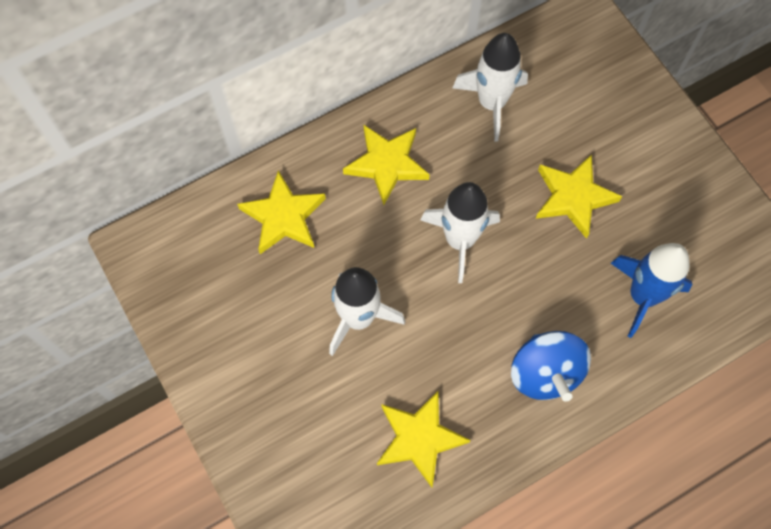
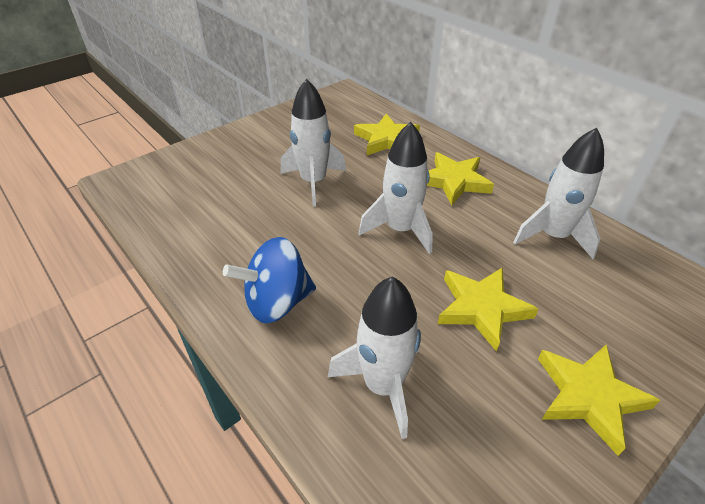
camera: 80 degrees right, 25 degrees down
(419, 439) = (212, 225): yellow star -> yellow star (589, 396)
(642, 296) = (382, 385): blue rocket -> white rocket

